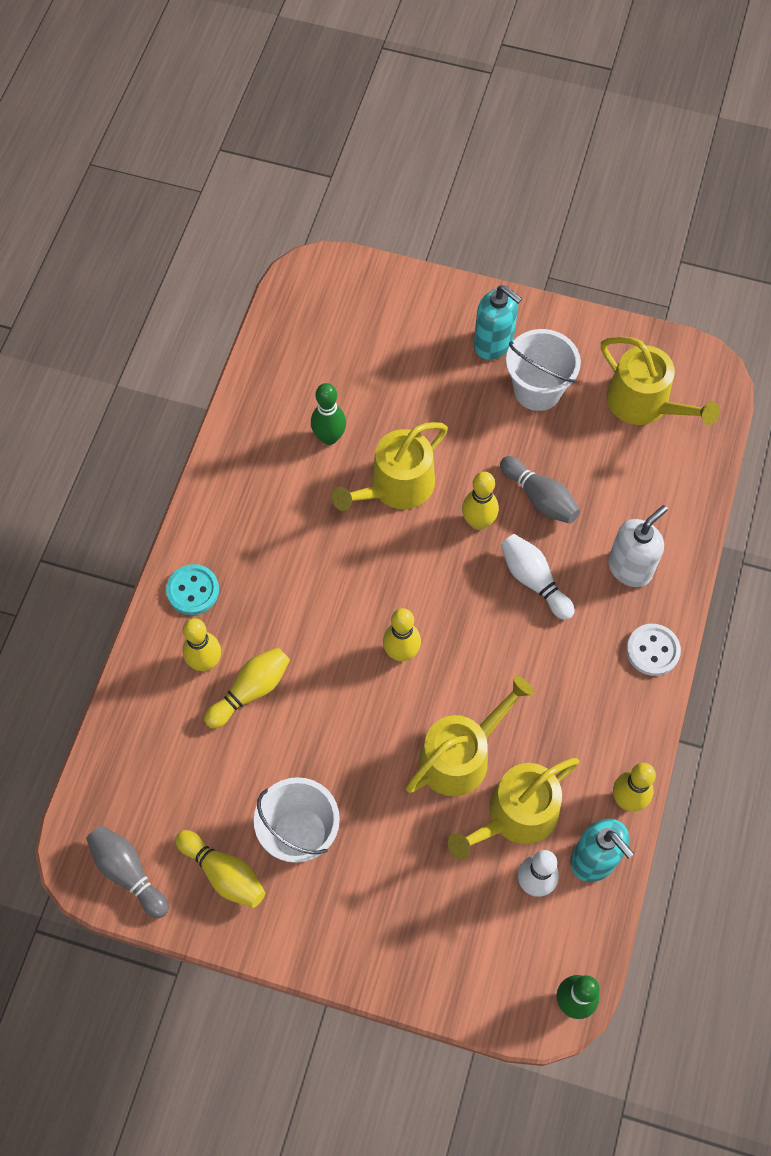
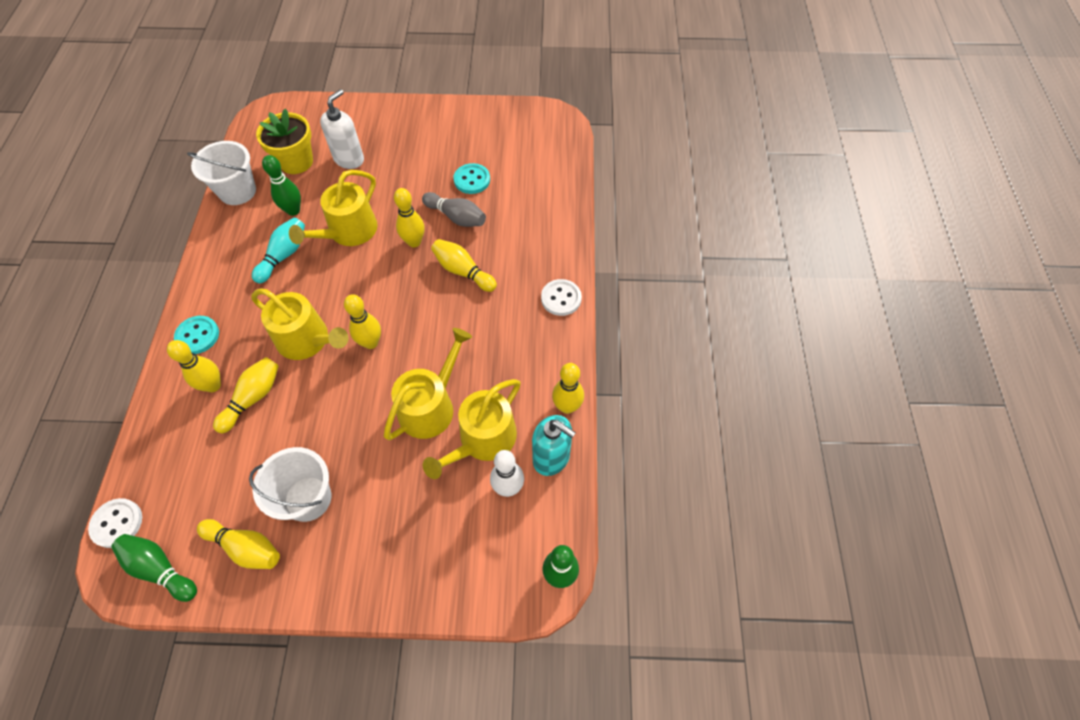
camera: 15 degrees left, 5 degrees down
(85, 806) = (117, 523): none -> white button
(128, 872) = (160, 569): grey bowling pin -> green bowling pin
(309, 502) = (284, 255): none -> turquoise bowling pin
(342, 362) = (296, 161): none -> yellow flower pot
(493, 343) = (404, 130): turquoise soap dispenser -> none
(534, 580) = (463, 271): white bowling pin -> yellow bowling pin
(537, 390) = (441, 151): white bucket -> white bucket (237, 191)
(571, 445) = (472, 180): none -> turquoise button
(630, 568) = (531, 248): white soap dispenser -> white soap dispenser (349, 159)
(644, 403) = (517, 145): yellow watering can -> yellow watering can (307, 340)

